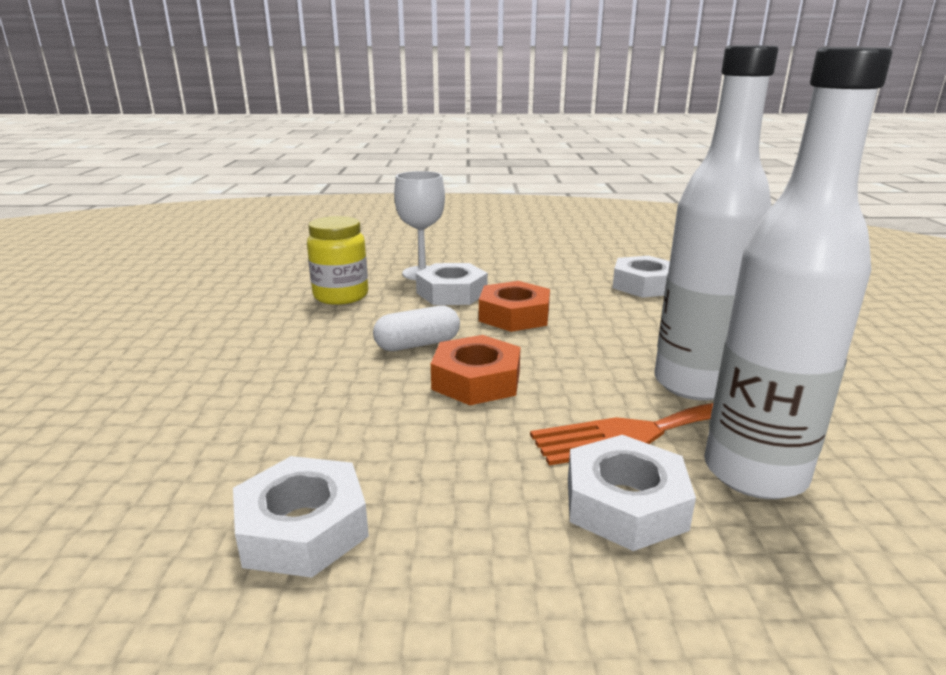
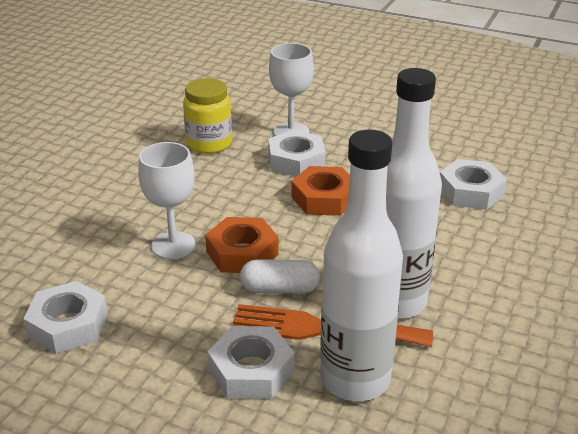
camera: 25 degrees right, 10 degrees up
(382, 393) = (173, 245): none -> white goblet
(418, 344) = (228, 209): white capsule -> white capsule (280, 289)

